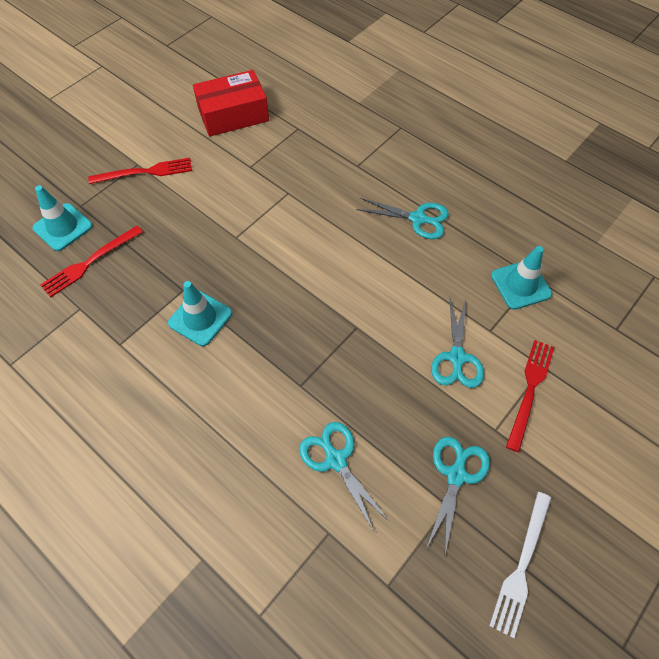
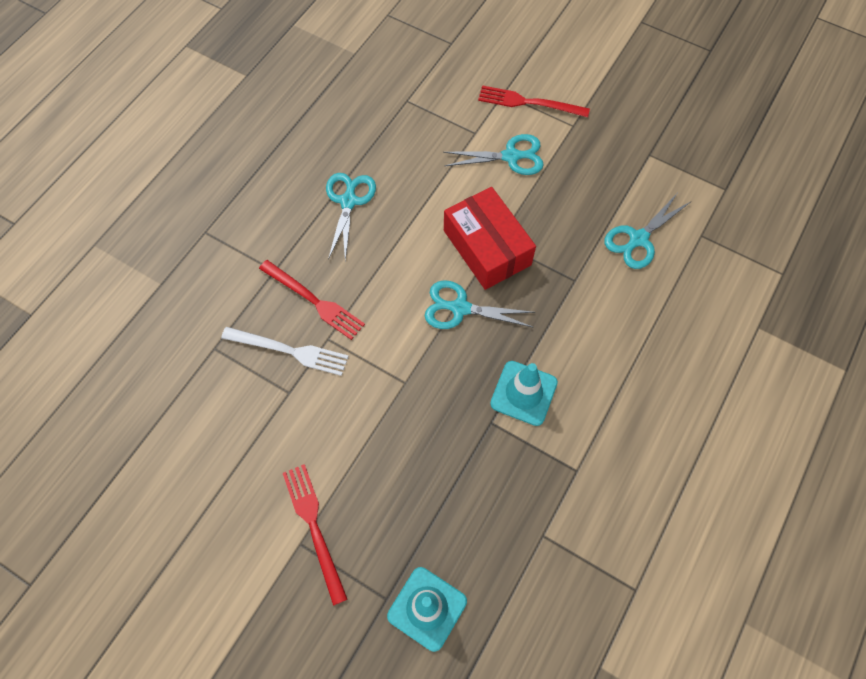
camera: 100 degrees left, 5 degrees up
(90, 262) = (475, 548): red fork -> red fork (314, 301)
(233, 114) = (192, 437): red box -> red box (486, 247)
(456, 474) = (621, 150): turquoise scissors -> turquoise scissors (459, 308)
(520, 285) = (418, 111): turquoise traffic cone -> none
(521, 566) = (678, 106): white fork -> white fork (289, 351)

